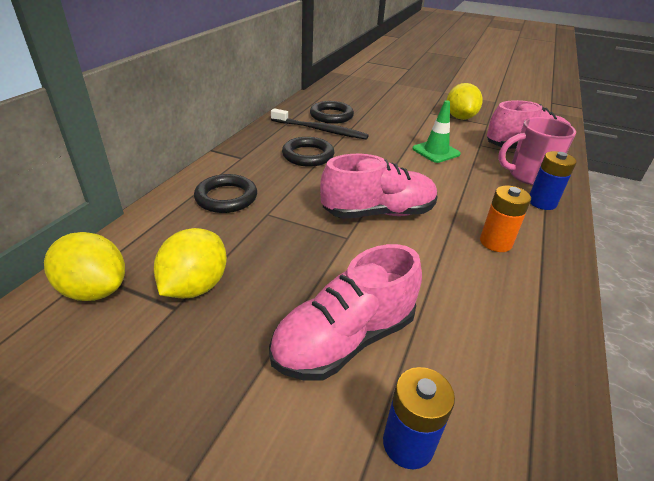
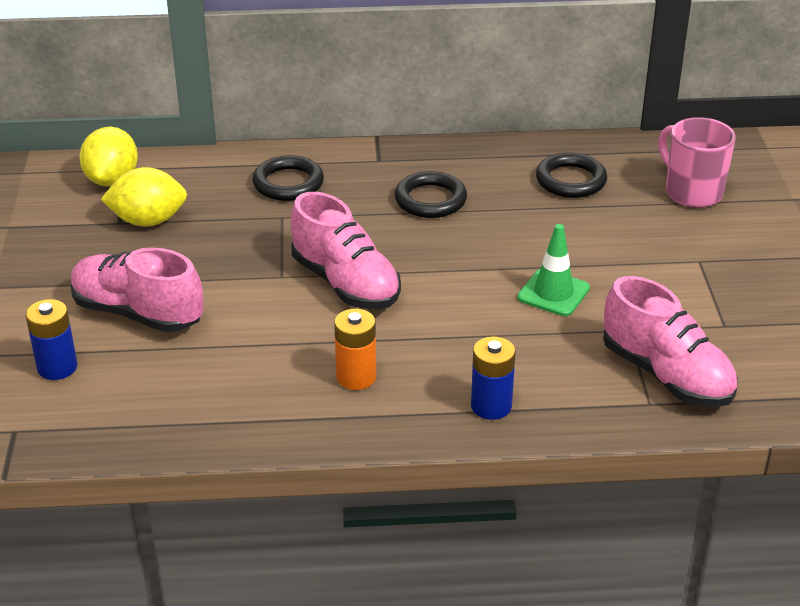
camera: 65 degrees right, 0 degrees up
(321, 130) = (513, 187): black toothbrush -> none
(460, 117) = (715, 293): yellow lemon -> none
(528, 176) = (563, 387): pink mug -> pink mug (692, 192)

